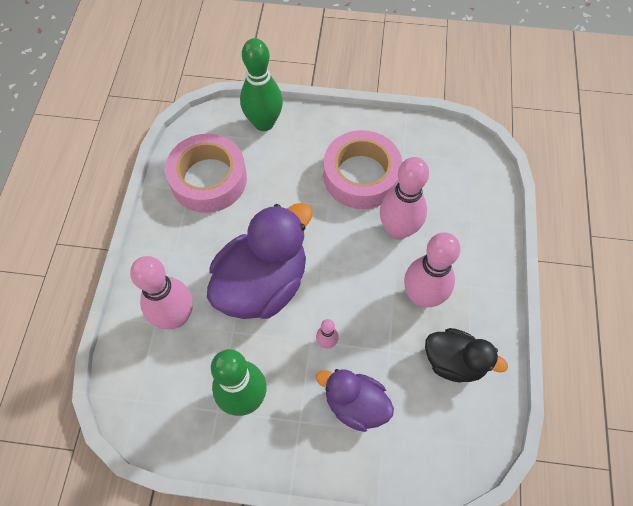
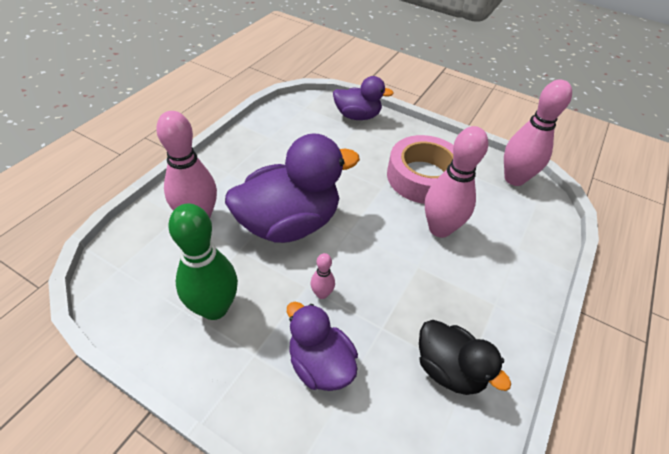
camera: 20 degrees right, 15 degrees down
(208, 179) = (290, 136): pink tape -> none
(264, 123) = (357, 116): green bowling pin -> purple duck
(422, 296) = (439, 293): pink bowling pin -> pink bowling pin (514, 179)

